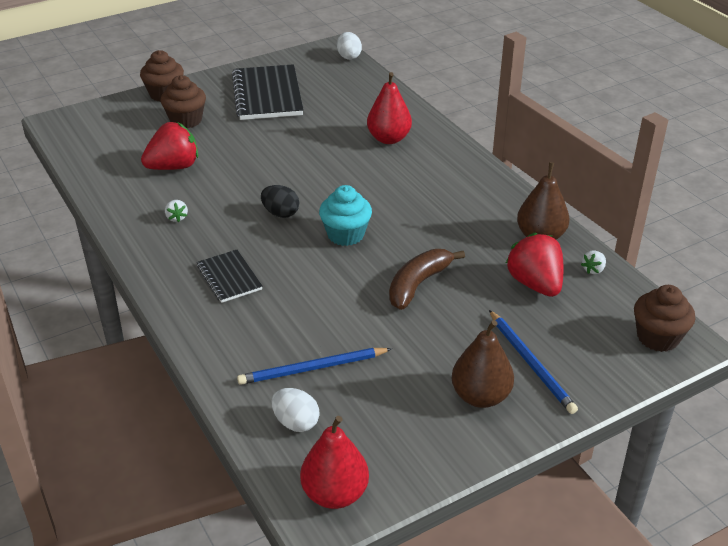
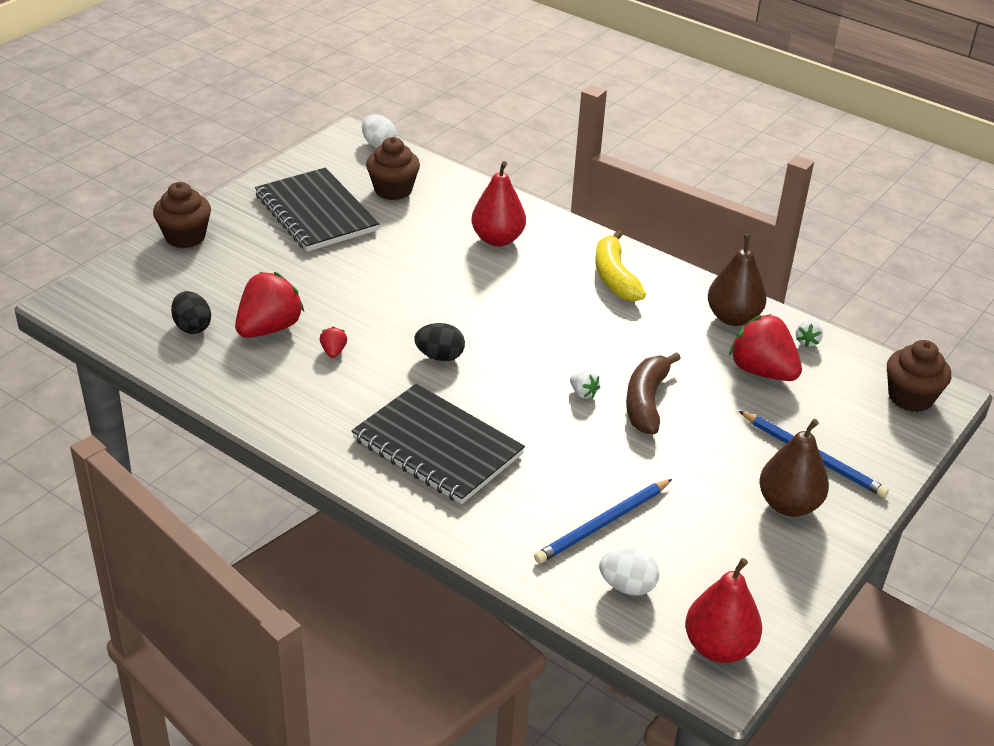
camera: 25 degrees left, 0 degrees up
(123, 154) = (192, 327): none -> black egg
(177, 218) = (321, 391): white strawberry -> white strawberry (583, 393)
(186, 120) = (239, 266): brown cupcake -> brown cupcake (393, 190)
(206, 192) = (333, 352): none -> red strawberry
(229, 277) = (437, 447): black notebook -> black notebook, size x1.81
(345, 234) = (530, 364): turquoise cupcake -> none
(462, 185) = (614, 277): none -> yellow banana

